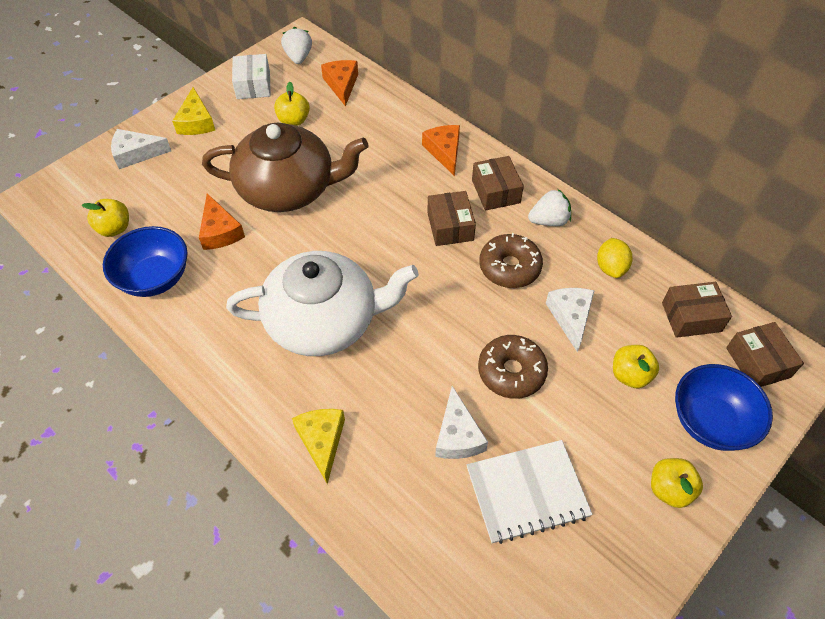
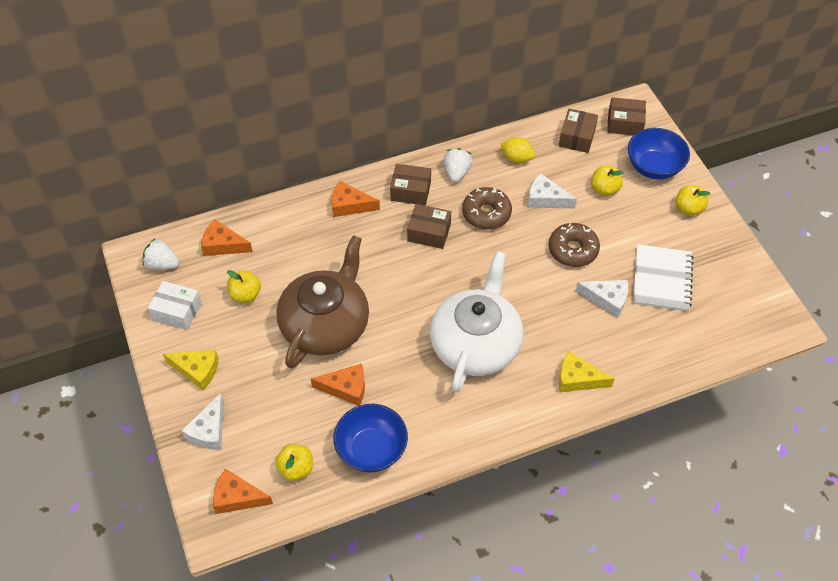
camera: 65 degrees left, 0 degrees up
(71, 199) = (237, 497): none -> orange cheese

